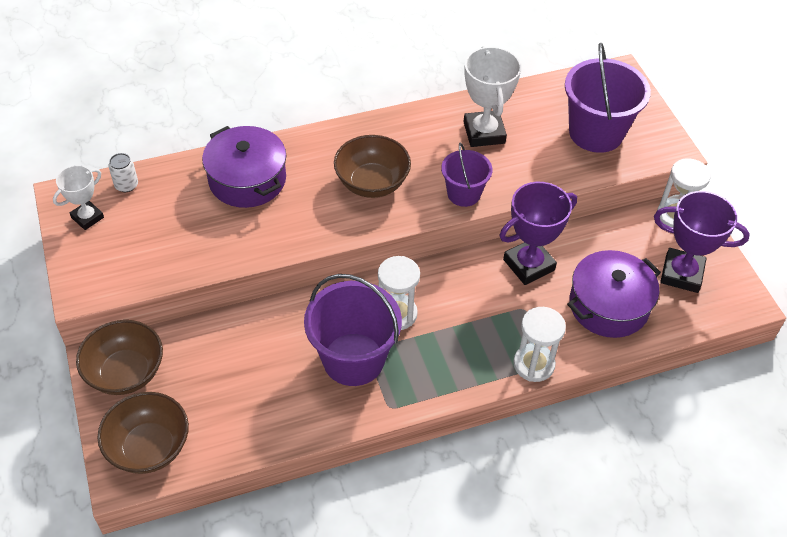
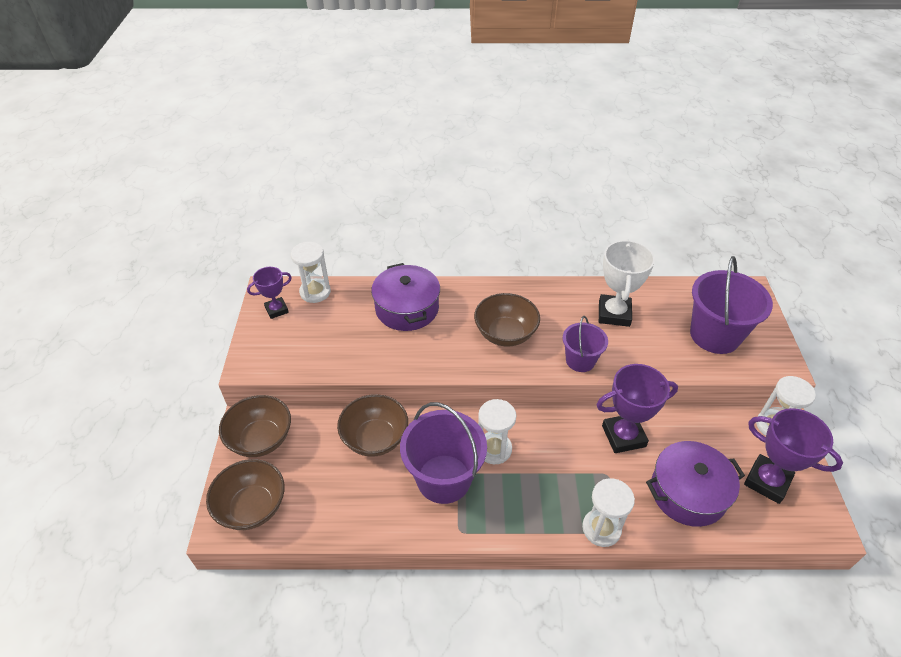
camera: 20 degrees right, 5 degrees down
(87, 217) = (276, 310): white trophy -> purple trophy
(126, 185) = (315, 292): white can -> white hourglass
(260, 337) = (375, 438): none -> brown bowl

